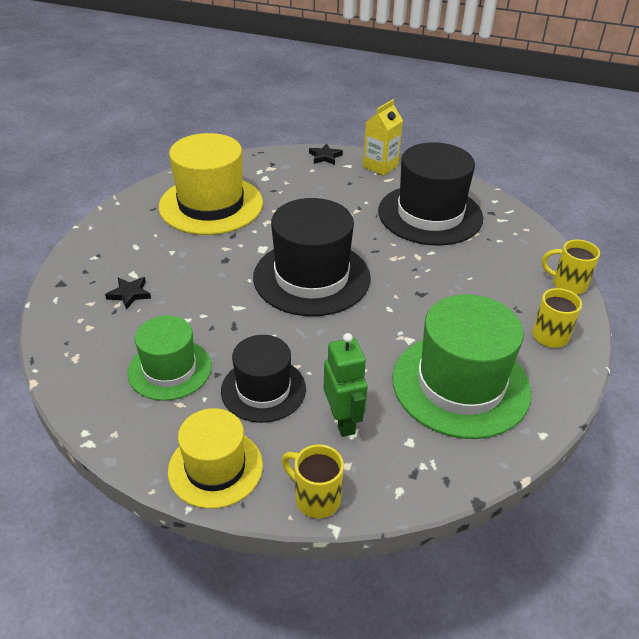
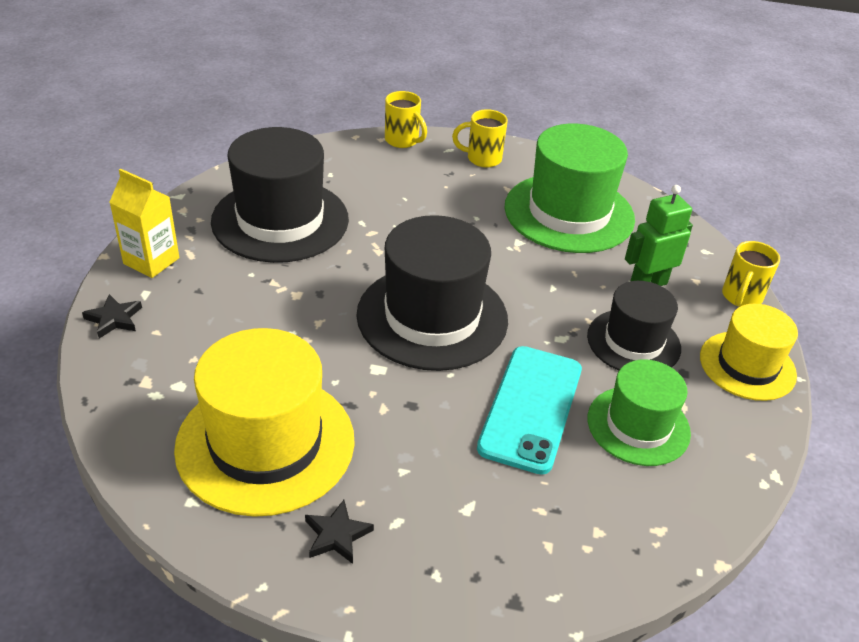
camera: 100 degrees left, 0 degrees up
(129, 294) = (515, 500): black star -> black star (337, 535)
(205, 314) = (531, 408): none -> turquoise phone
(567, 284) = (403, 141): yellow mug -> yellow mug turned 60 degrees counterclockwise

